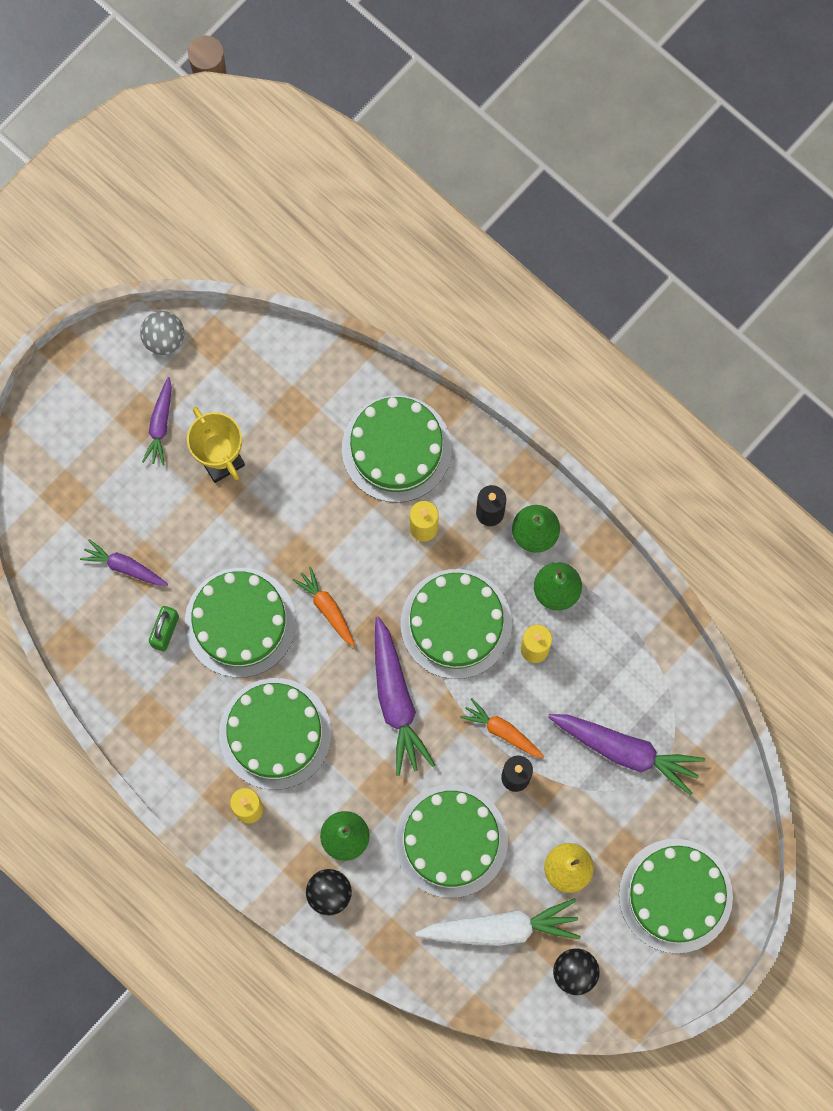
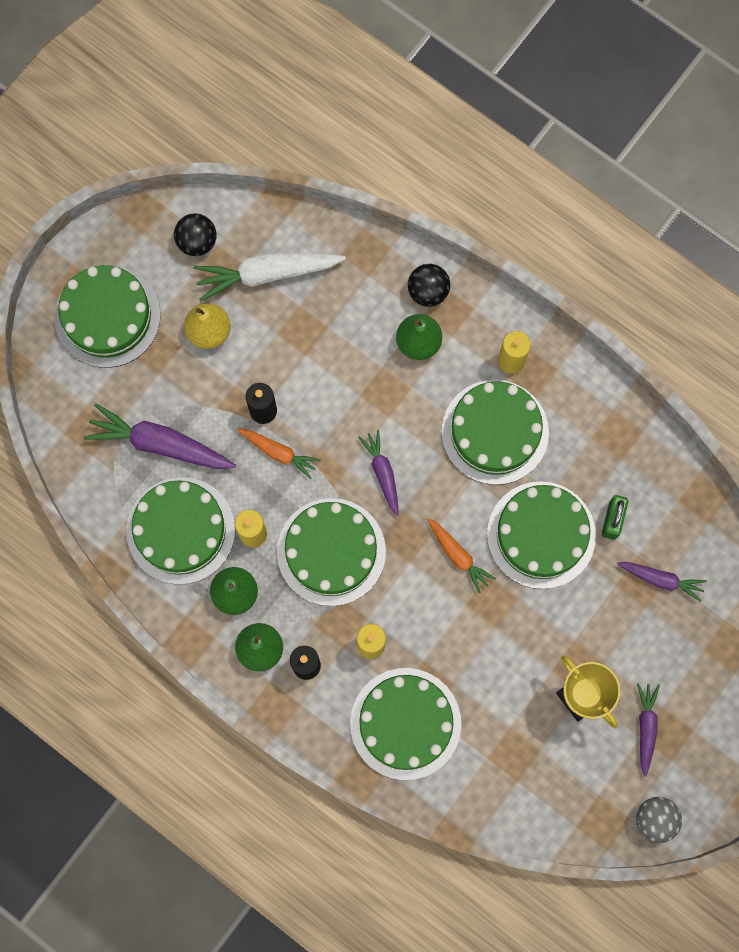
camera: 175 degrees right, 0 degrees up
(396, 700) = (382, 473): purple carrot -> purple carrot, size x0.58
(451, 841) = (319, 348): green cake -> green cake (180, 530)

